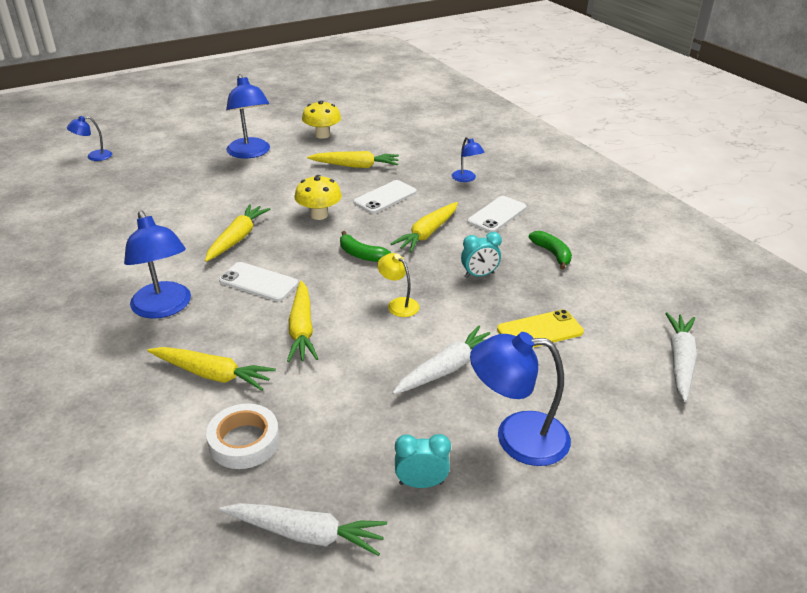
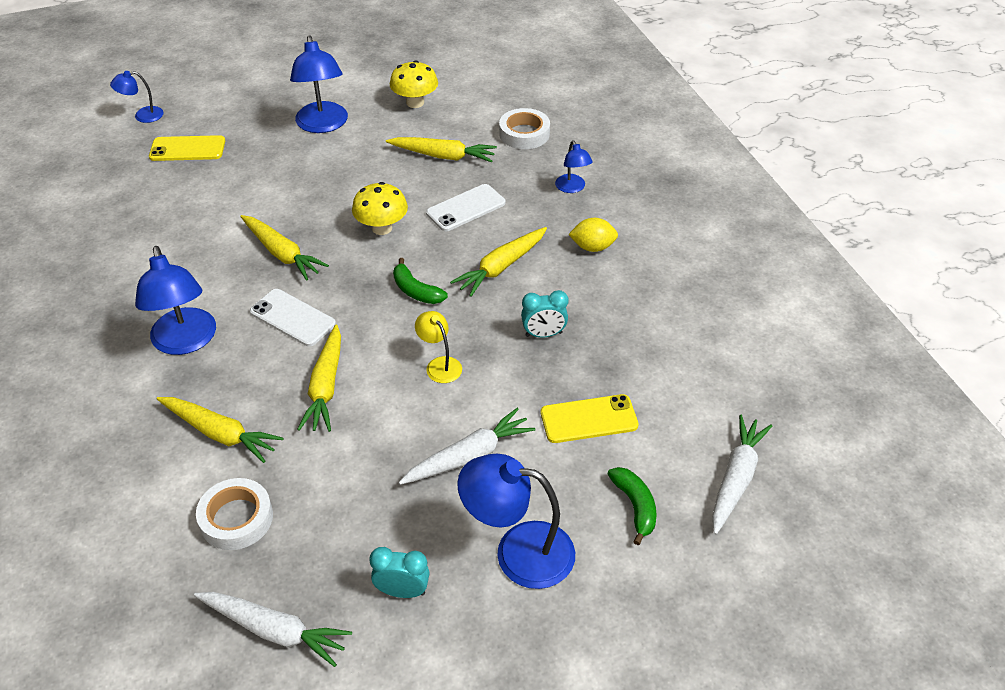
camera: 10 degrees right, 10 degrees up
(138, 175) = (187, 149): none -> yellow phone
(237, 238) = (282, 253): yellow carrot -> yellow carrot turned 105 degrees clockwise
(416, 148) = (524, 134): none -> white tape
(497, 215) = (592, 247): white phone -> yellow lemon
(552, 254) = (640, 312): green banana -> green banana (635, 506)

